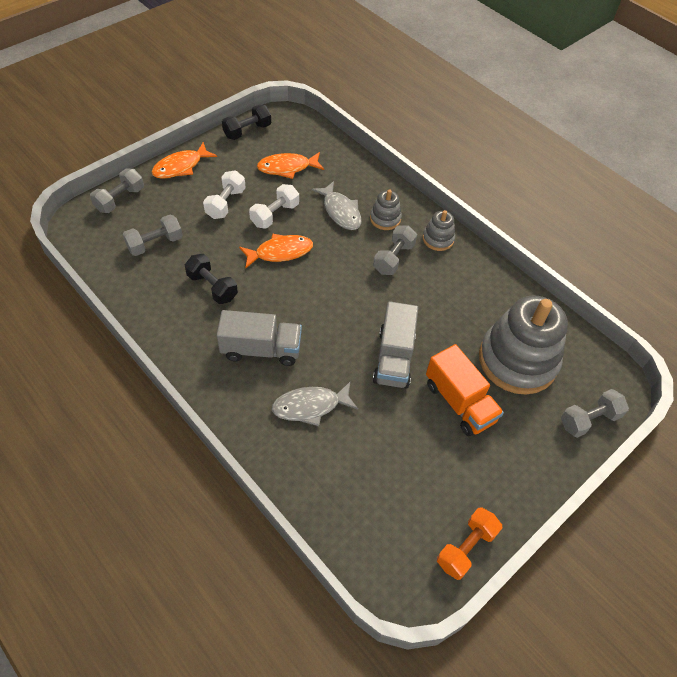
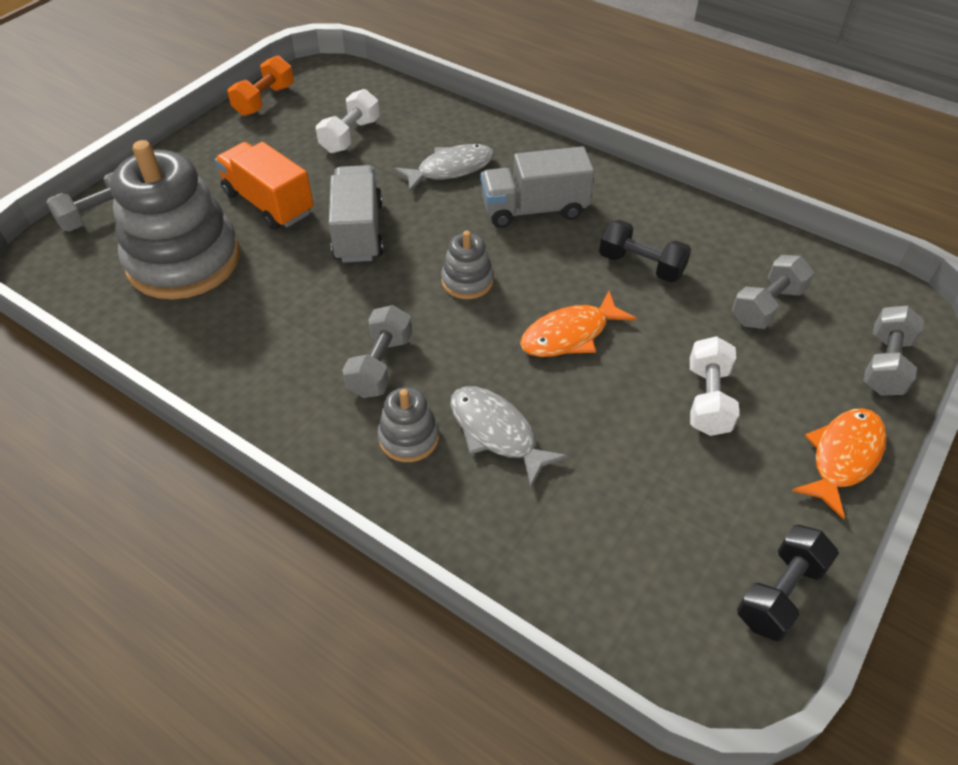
camera: 170 degrees right, 5 degrees down
(275, 215) = (611, 398): white dumbbell -> white dumbbell (350, 136)
(287, 168) = (640, 509): orange fish -> none
(438, 239) = (304, 418): grey stacking toy -> grey stacking toy (467, 281)

